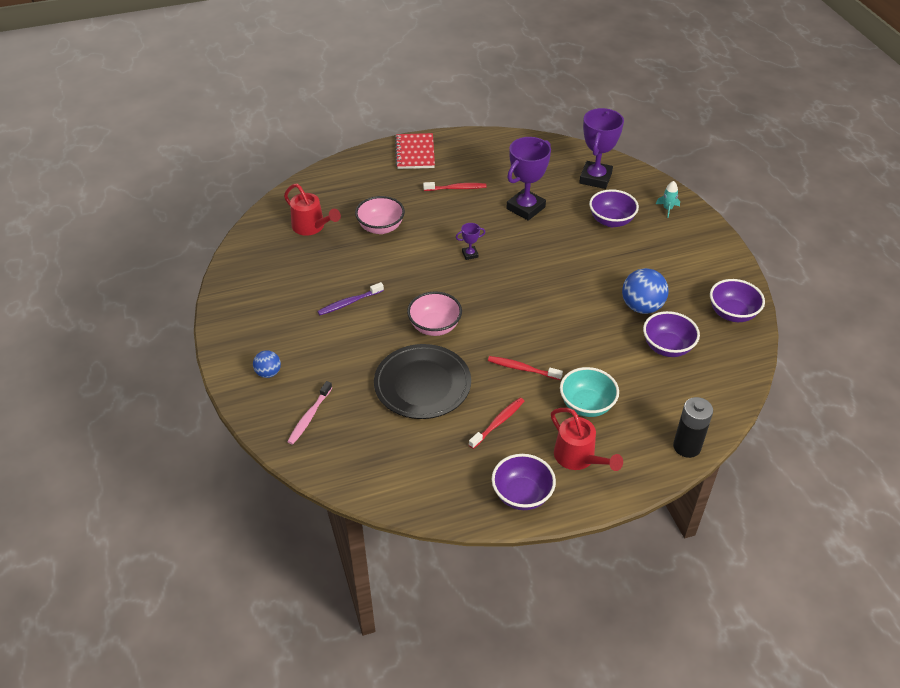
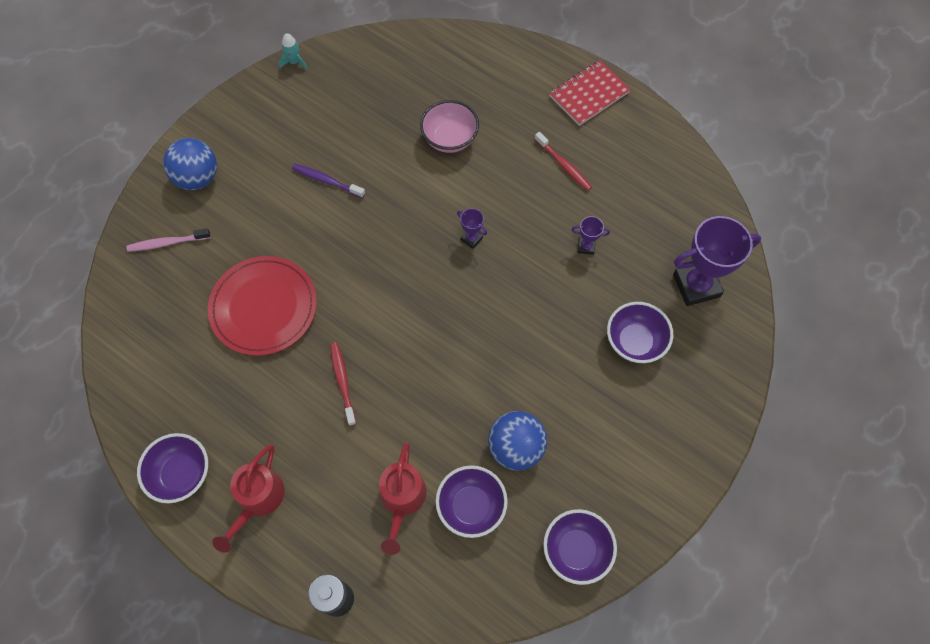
camera: 55 degrees right, 20 degrees up
(268, 373) = (197, 178): blue ball -> blue ball, size x1.75
(312, 227) = (405, 84): red watering can -> red watering can (402, 500)
(422, 384) = (264, 307): black plate -> red plate
(434, 326) = (346, 271): pink bowl -> none
(498, 422) = (257, 401): red toothbrush -> none
(525, 208) = (586, 246): purple trophy -> purple trophy, size x0.45
(586, 405) = (332, 469): turquoise bowl -> none
(667, 209) = (705, 390): turquoise rocket -> turquoise rocket (294, 62)

